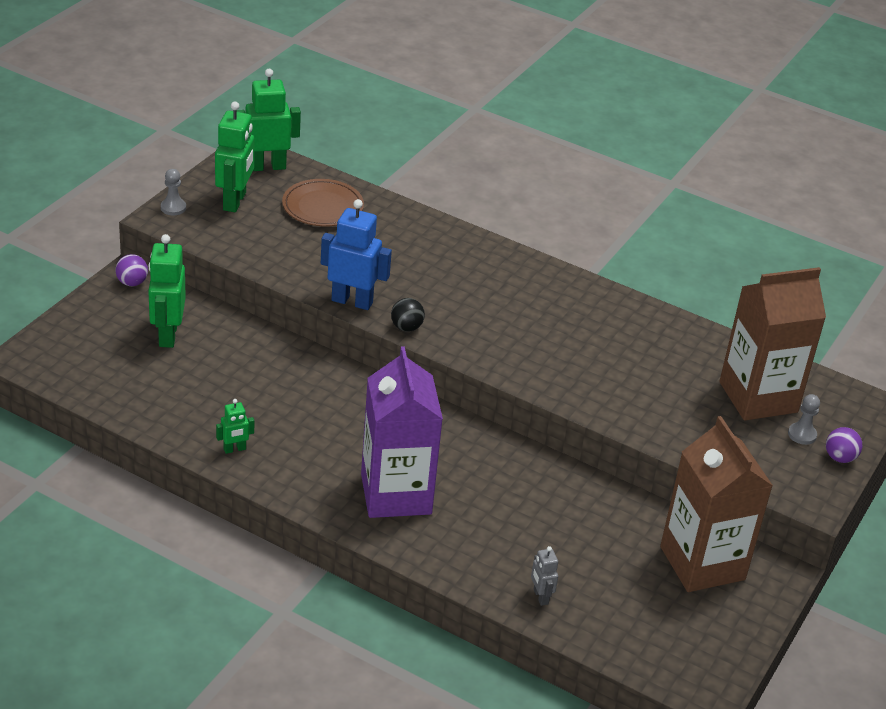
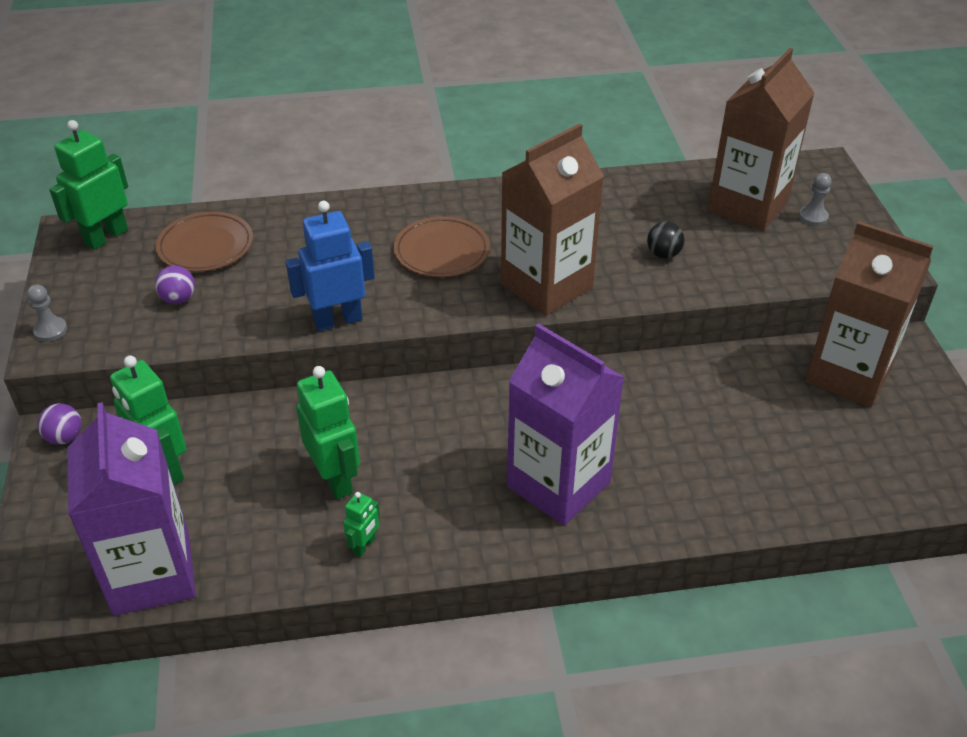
camera: 35 degrees left, 5 degrees up
(101, 387) = (152, 574): none -> purple carton
(235, 201) = (111, 288): green robot -> green robot (335, 479)
(406, 327) = (415, 315): black ball -> black ball (663, 254)
(477, 298) = (442, 251): none -> brown plate
(522, 361) = (546, 285): none -> brown carton
(540, 597) = (781, 495): grey robot -> none
(839, 458) = (858, 219): purple ball -> purple ball (178, 299)

